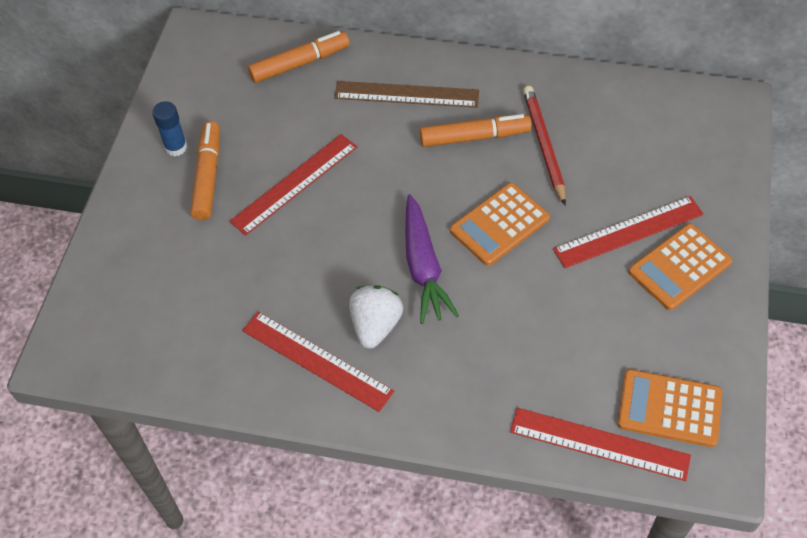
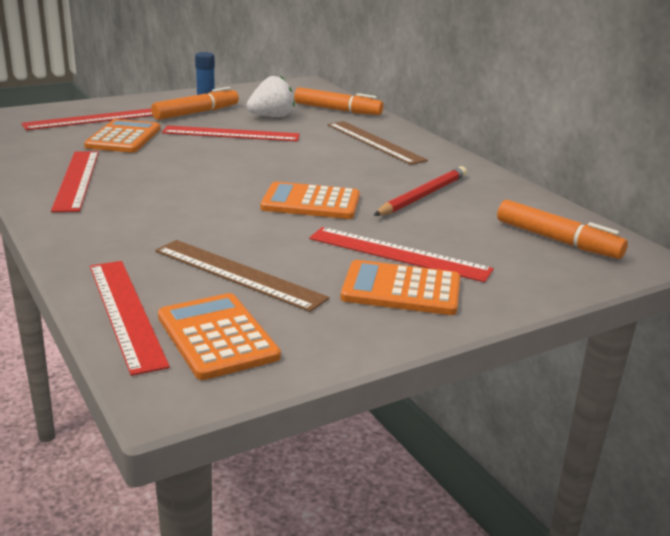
camera: 45 degrees right, 30 degrees down
(151, 272) = (91, 119): none -> red ruler
(232, 272) = (124, 138): none -> orange calculator
(375, 325) = (138, 189): white strawberry -> white strawberry (271, 117)
(423, 267) = (222, 189): purple carrot -> none
(474, 137) = (380, 171): orange marker -> orange marker (557, 240)
(589, 346) = (238, 274): none -> brown ruler

